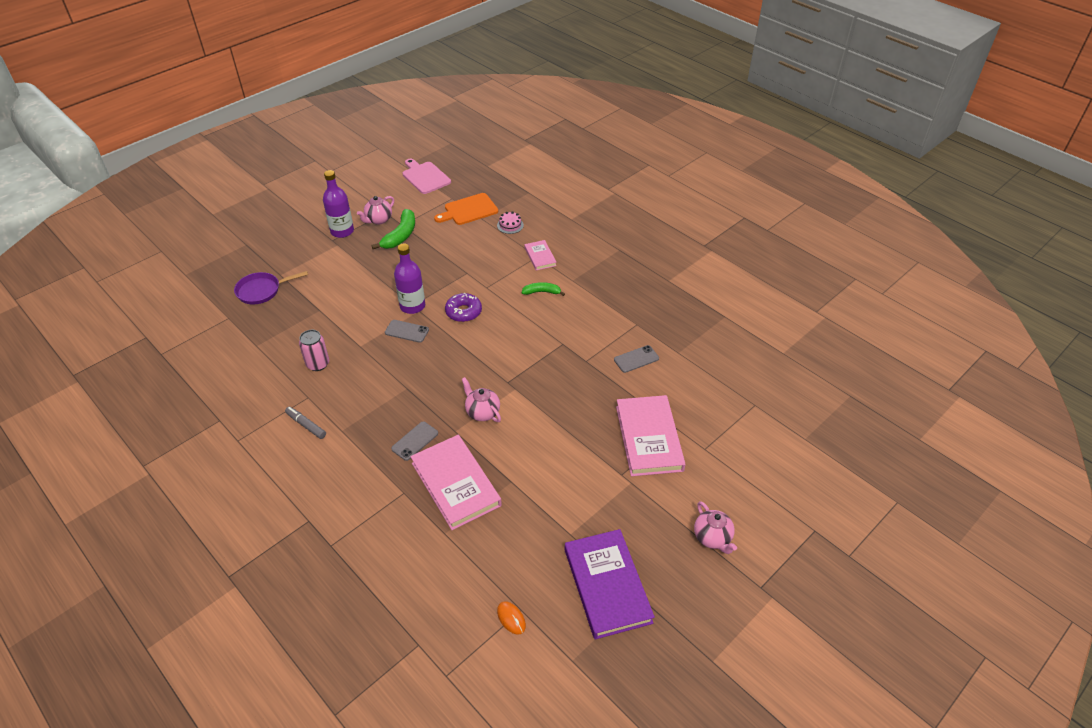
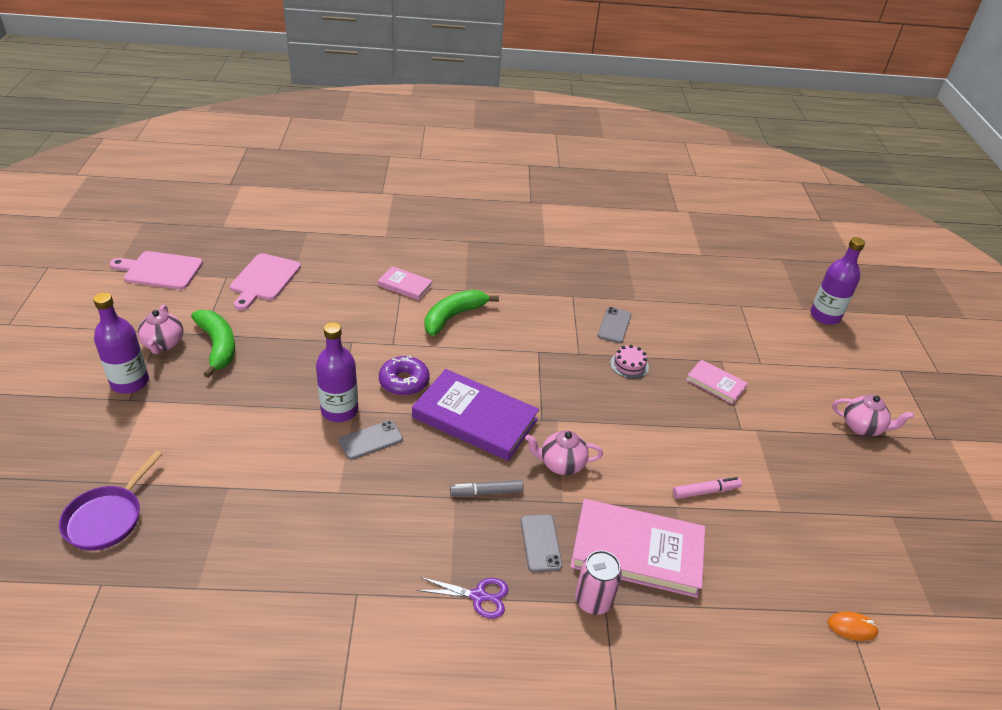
camera: 50 degrees left, 5 degrees down
(306, 425) = (401, 626): grey marker -> grey marker (486, 492)
(318, 364) = (315, 548): pink can -> pink can (593, 600)
(353, 440) = (478, 596): none -> purple scissors
(468, 210) = (264, 279): orange cutting board -> pink cutting board
(510, 225) = (332, 272): pink cake -> pink cake (629, 365)
(541, 488) = (705, 491): none -> pink marker
(542, 292) = (453, 316): green banana -> green banana, size x1.64
(607, 585) = (863, 528): purple book -> purple book (475, 418)
(649, 438) = (715, 384): pink book -> pink book, size x0.51
(815, 455) = (825, 316): none -> purple bottle

